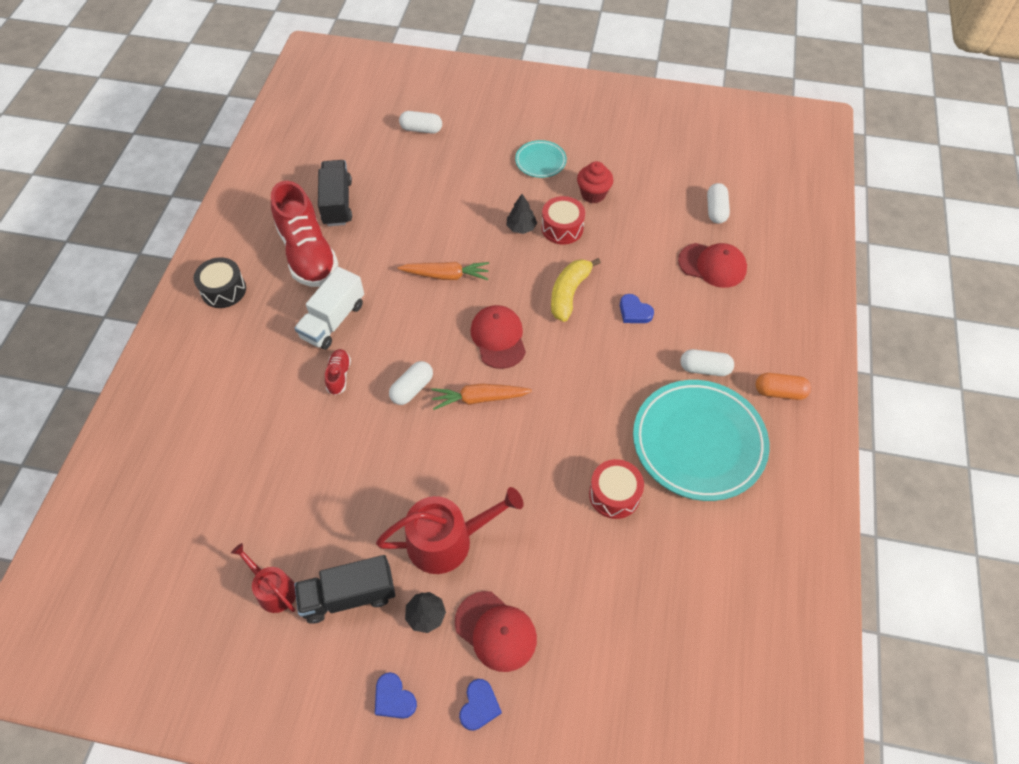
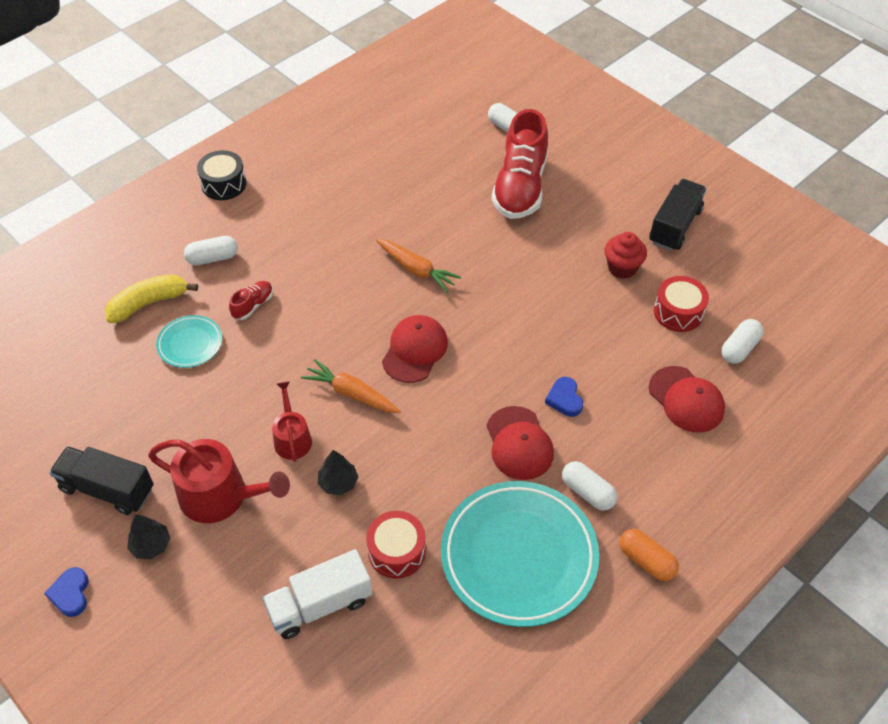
camera: 35 degrees right, 5 degrees down
(273, 589) = (58, 446): red watering can -> red watering can (292, 438)
(308, 253) = (315, 188): red shoe -> red shoe (520, 187)
(333, 320) = (288, 256): white truck -> white truck (320, 605)
(337, 203) = (377, 158): black truck -> black truck (674, 226)
(412, 388) = (302, 351): white capsule -> white capsule (213, 258)
(479, 706) = (127, 648): blue heart -> none
(496, 631) = (193, 597): red cap -> red cap (519, 443)
(521, 227) = (523, 263): black tree -> black tree (338, 483)
(540, 161) = (596, 211): turquoise plate -> turquoise plate (190, 344)
(562, 228) = (563, 284): red drum -> red drum (678, 312)
(569, 293) = (516, 347): yellow banana -> yellow banana (149, 303)

